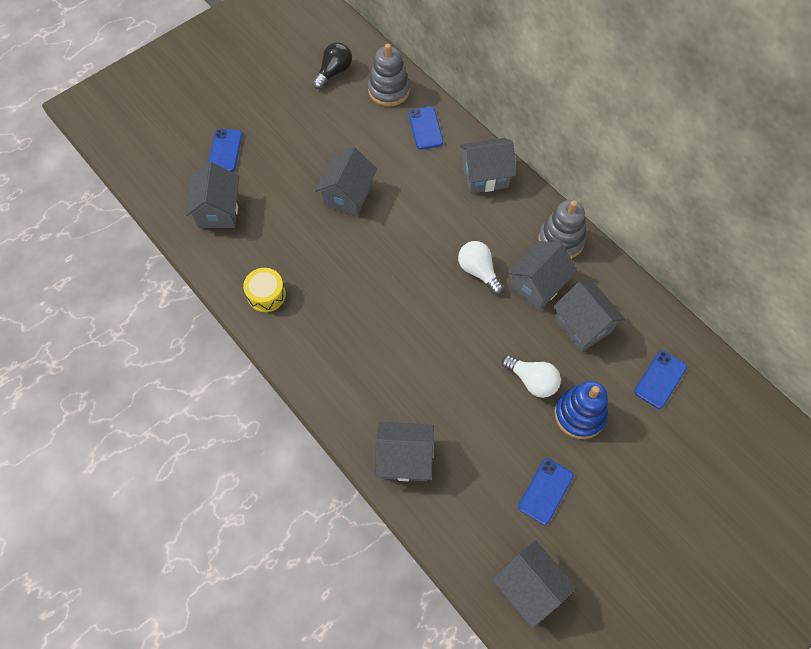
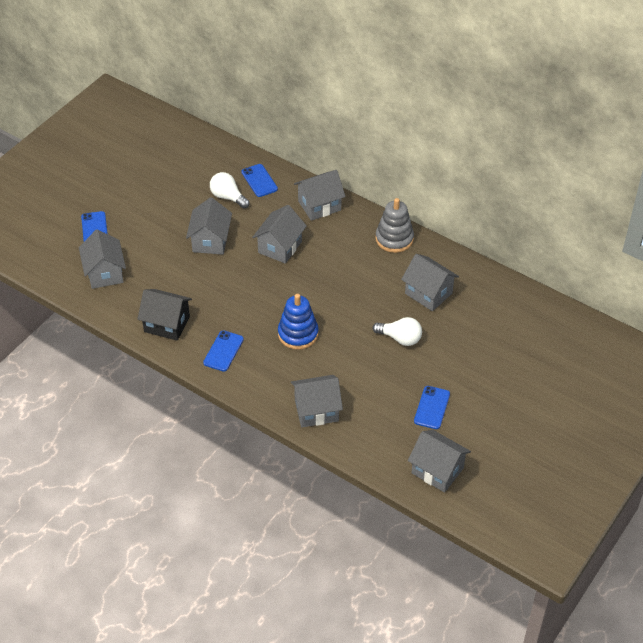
camera: 15 degrees left, 15 degrees down
(266, 295) = (167, 324): yellow drum -> black house
(334, 72) = (168, 154): black light bulb -> none
(389, 90) = (219, 159): grey stacking toy -> none
(478, 271) = (335, 273): white light bulb -> white light bulb (228, 197)
(537, 285) = (385, 273): grey house -> grey house (280, 247)
(579, 415) = (443, 353): blue stacking toy -> blue stacking toy (298, 334)
(660, 379) = (498, 317): blue phone -> blue phone (223, 351)

